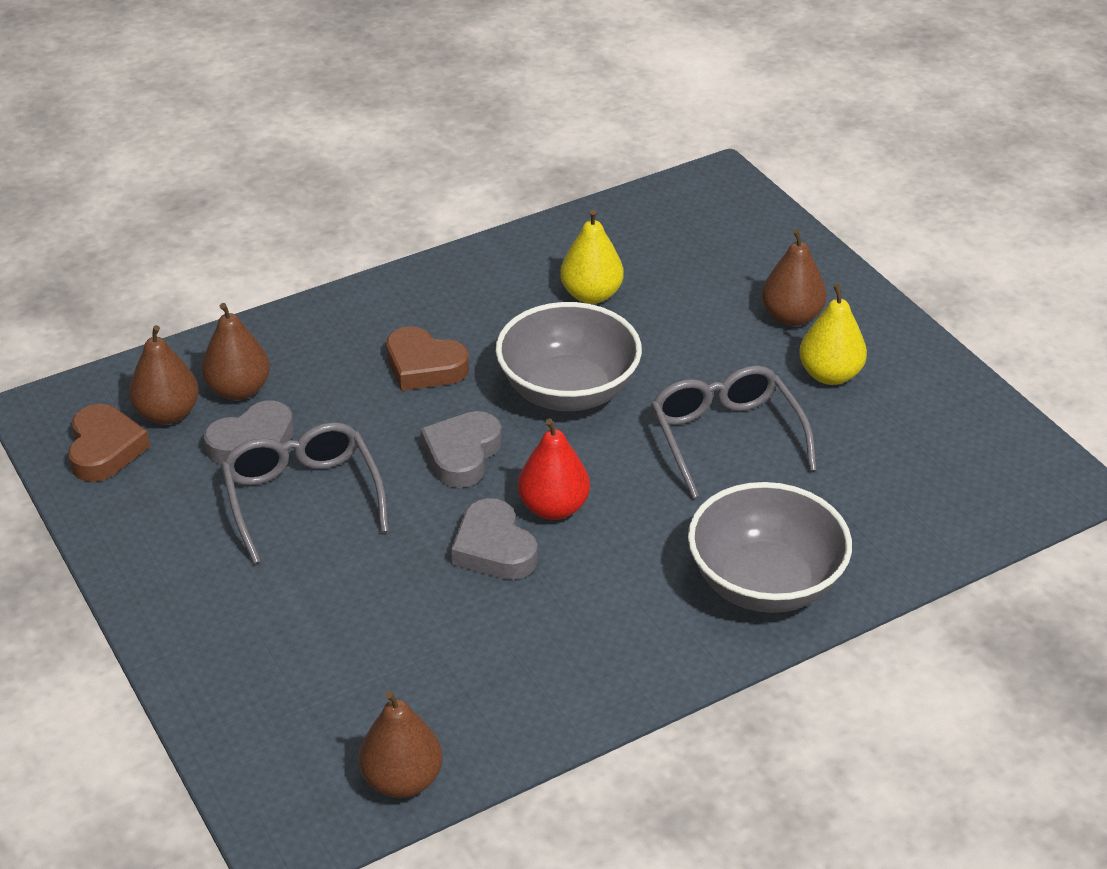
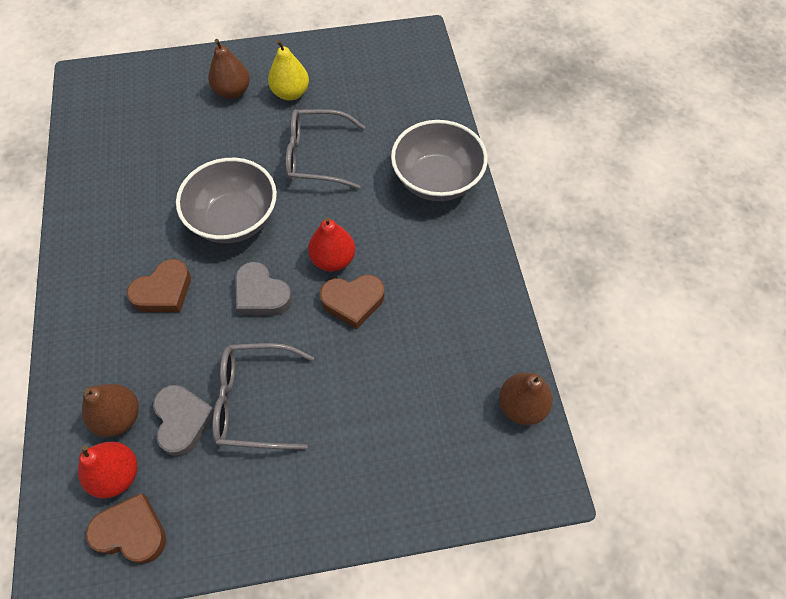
camera: 70 degrees left, 20 degrees up
(168, 414) = (117, 475): brown pear -> red pear
(494, 548) = (353, 301): grey heart -> brown heart
(591, 295) = (151, 178): yellow pear -> none

